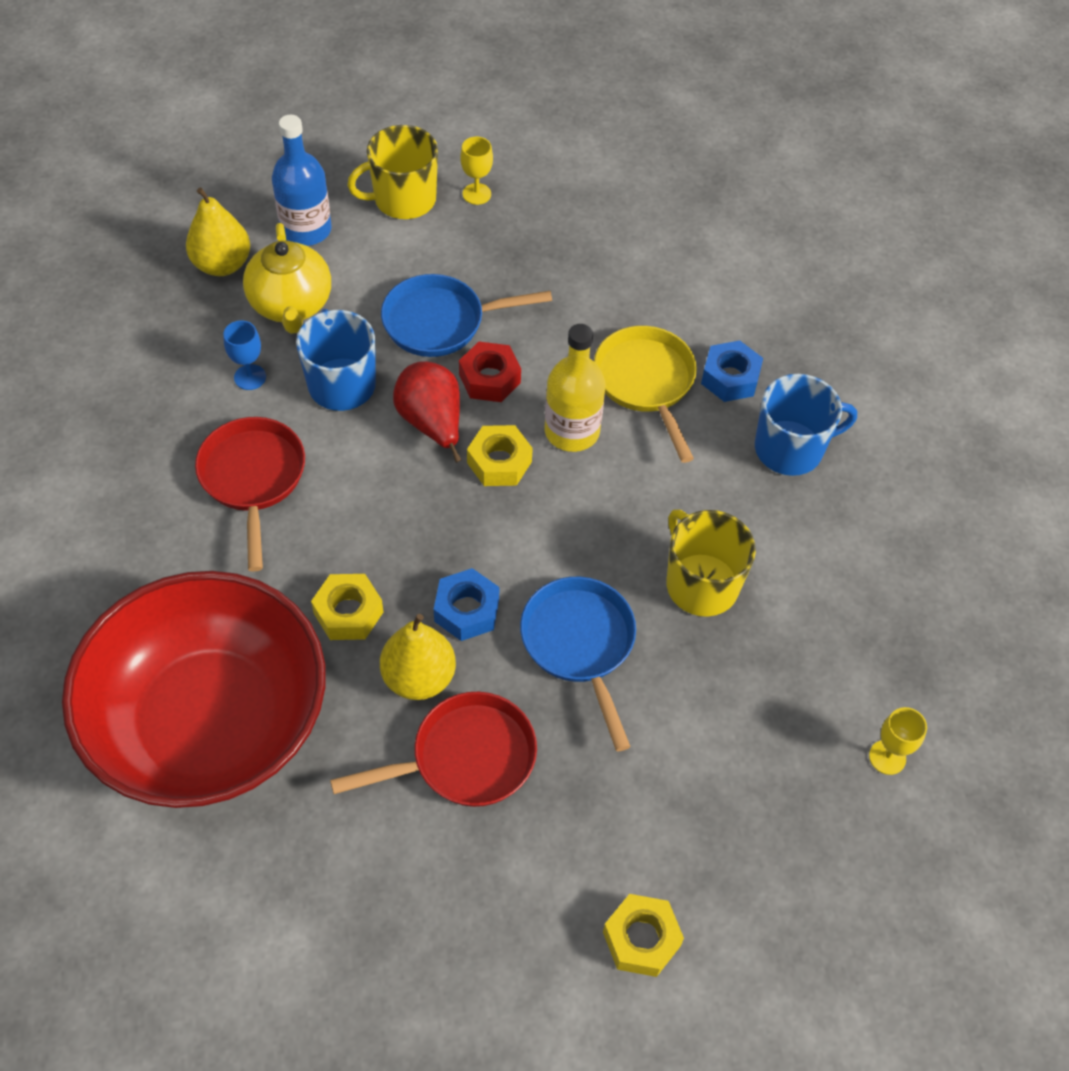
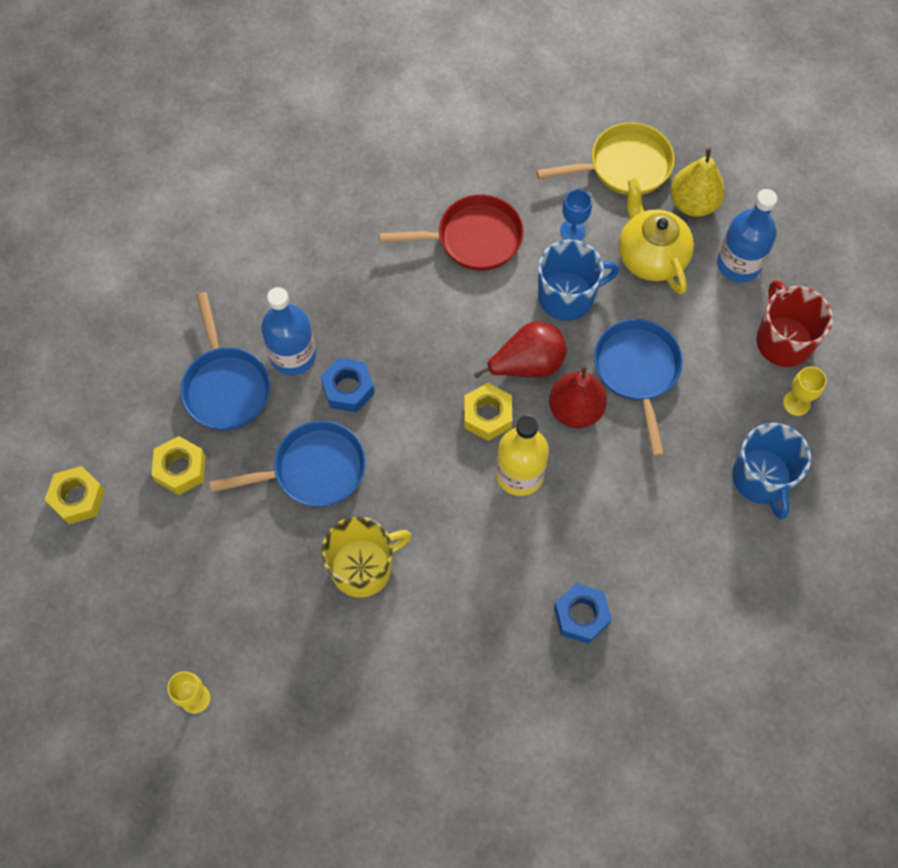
camera: 95 degrees right, 10 degrees up
(210, 722) = (269, 224): red bowl -> none
(291, 305) = (650, 256): yellow teapot -> yellow teapot turned 75 degrees clockwise
(348, 612) = (351, 307): yellow nut -> yellow nut (180, 469)
(403, 199) = (783, 340): yellow mug -> red mug
(419, 677) = (293, 355): yellow pear -> blue bottle
(465, 758) = (226, 386): red pan -> blue pan
(489, 379) = (575, 410): red nut -> red pear
(646, 383) = (574, 540): yellow pan -> yellow pan (624, 166)
(790, 448) = (501, 661): blue mug -> blue mug (762, 479)

